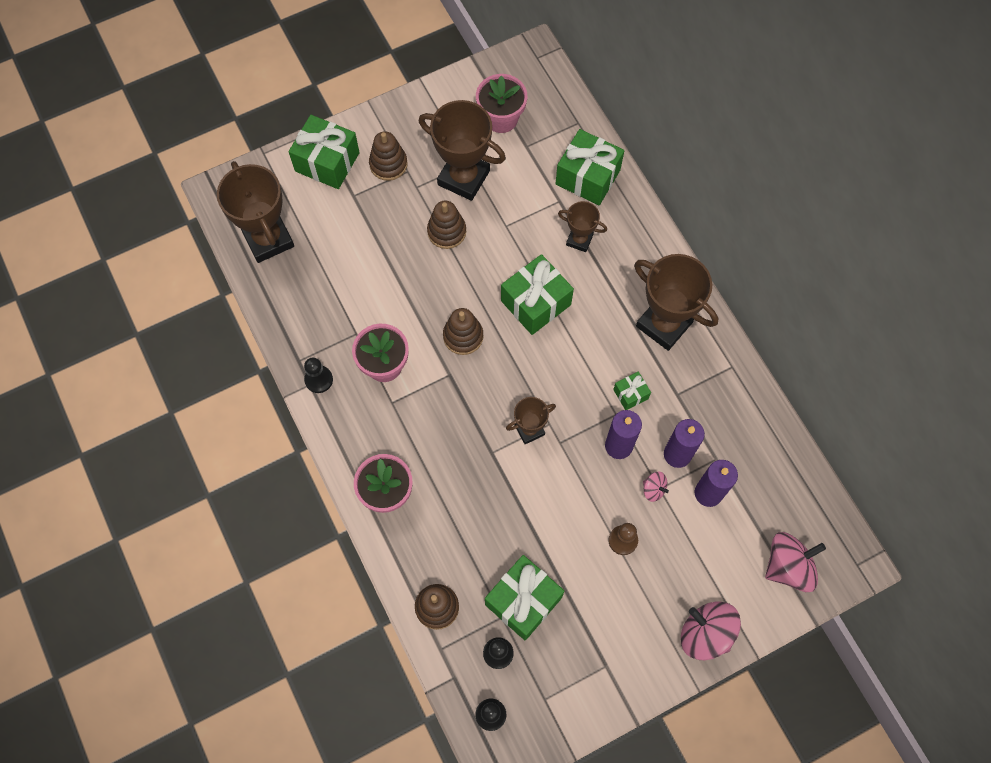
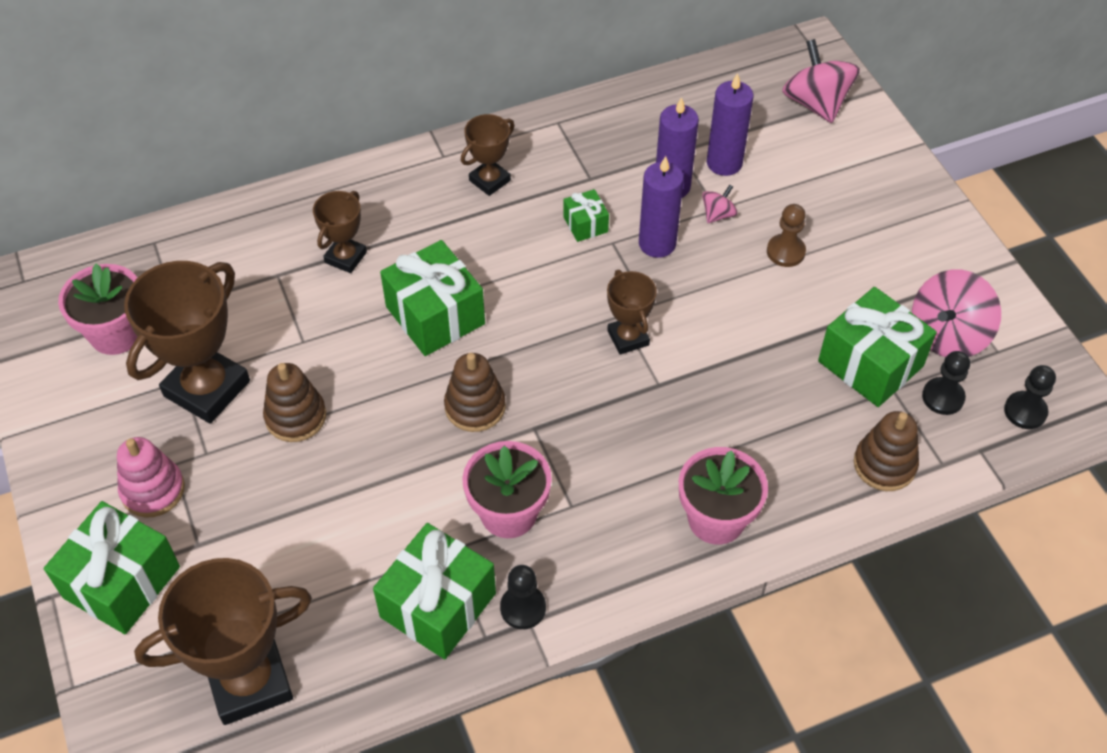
camera: 85 degrees left, 15 degrees down
(388, 164) = (153, 490): brown stacking toy -> pink stacking toy
(588, 177) = (247, 239): green gift -> green gift (438, 605)
(664, 324) = (489, 180): brown trophy -> brown trophy, size x0.54
(705, 633) = (901, 185): pink spinning top -> pink spinning top (947, 334)

